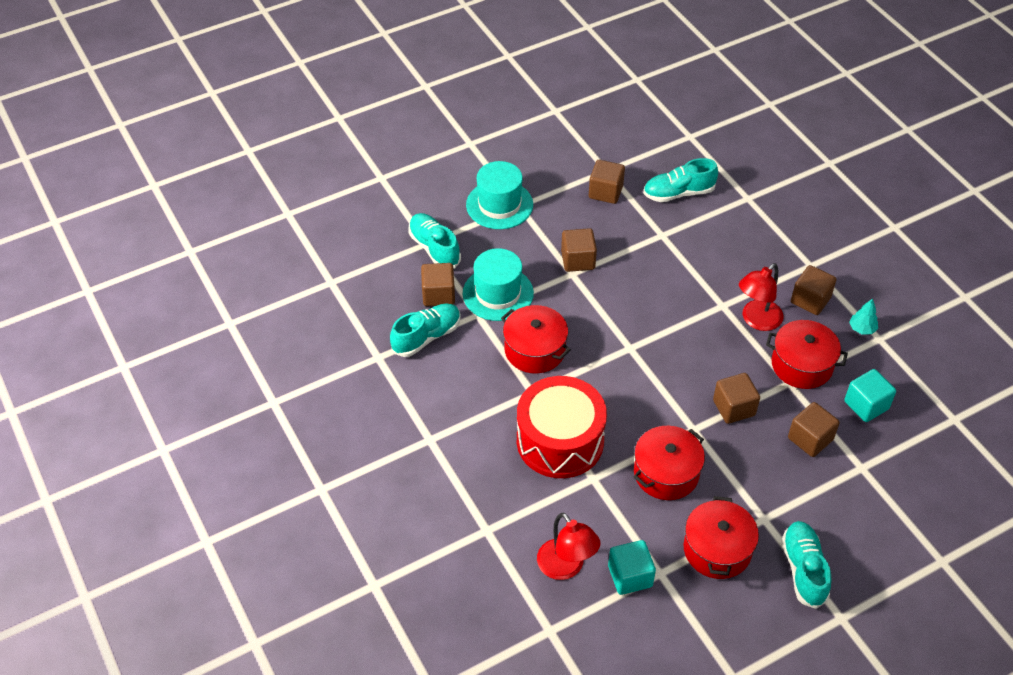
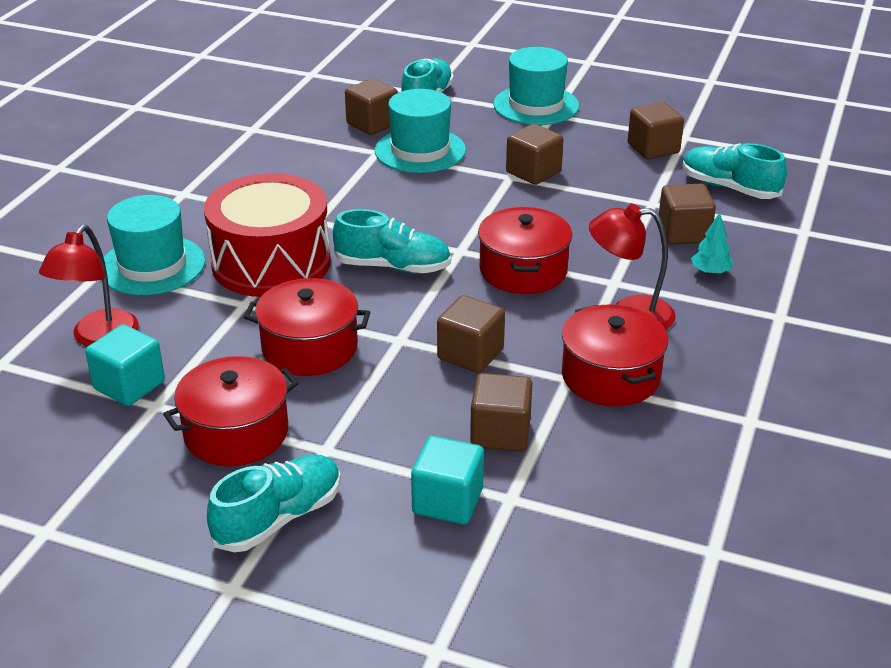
camera: 50 degrees right, 15 degrees down
(426, 337) = (310, 140): turquoise shoe -> turquoise shoe (393, 267)
(506, 500) = (152, 265): none -> turquoise hat
(535, 350) = (375, 199): red pot -> red pot (523, 270)
(810, 300) = (724, 339): brown cube -> brown cube (683, 233)
(862, 329) = (743, 399): turquoise tree -> turquoise tree (710, 272)
(866, 405) = (621, 457): turquoise cube -> turquoise cube (447, 501)

